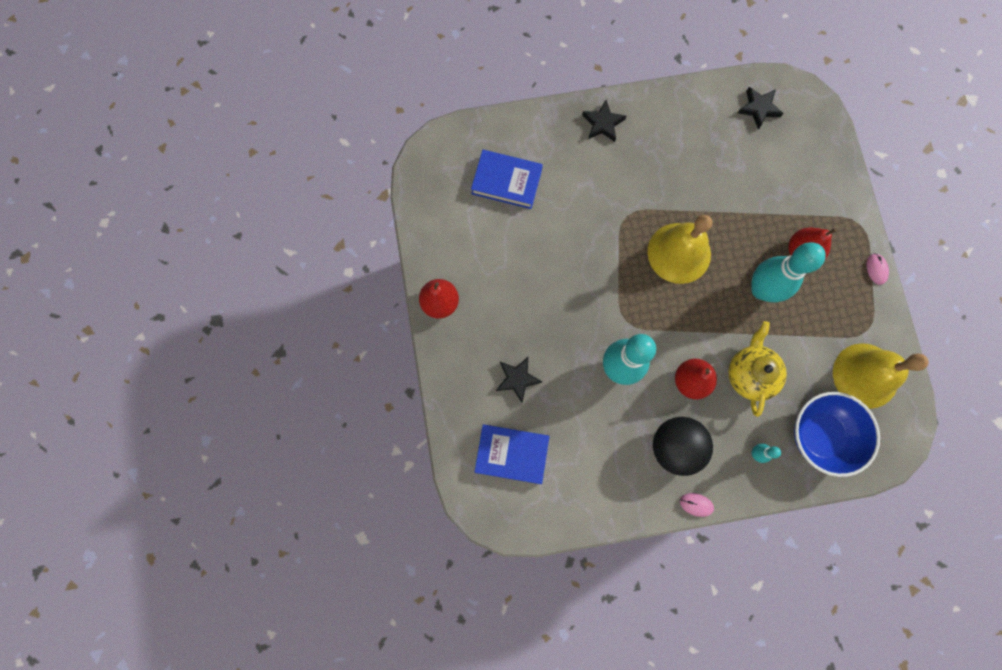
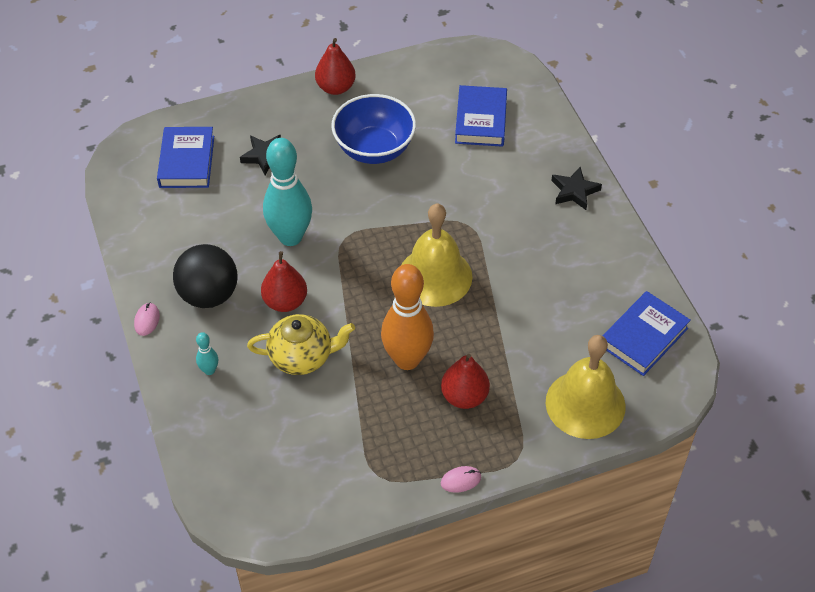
camera: 80 degrees right, 25 degrees down
(759, 108) = (643, 337): black star -> blue book
(761, 290) = (407, 359): turquoise bowling pin -> orange bowling pin
(820, 435) = (238, 433): blue bowl -> blue bowl (374, 149)
(865, 375) = (318, 476): yellow bell -> yellow bell (585, 404)

